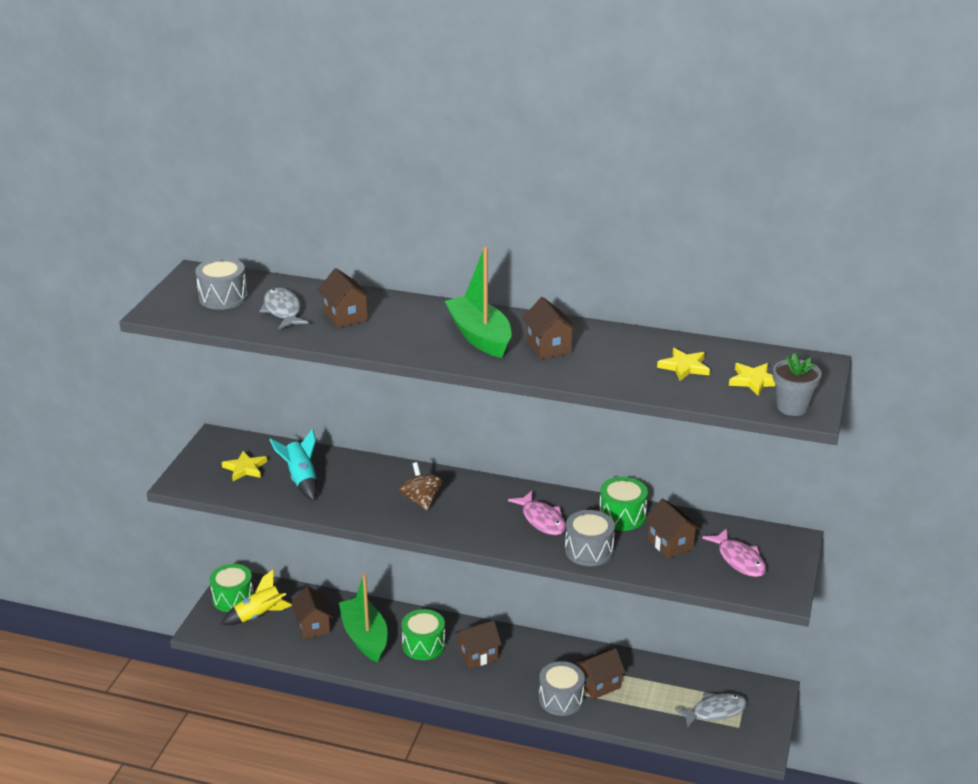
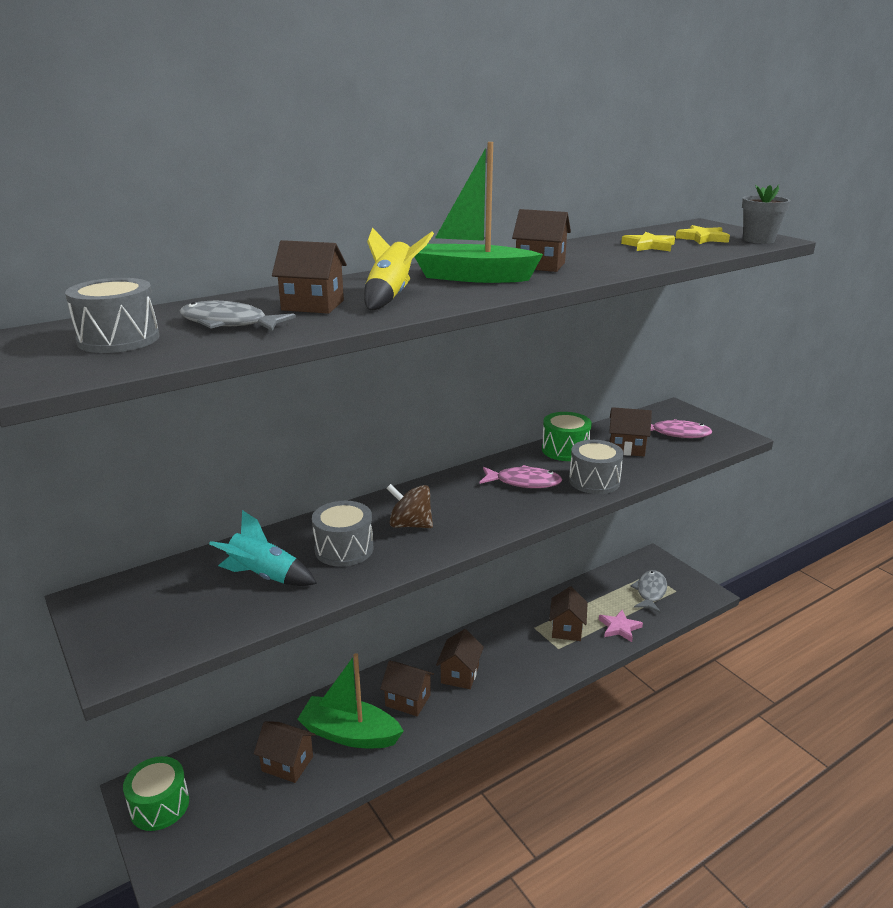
camera: 50 degrees left, 5 degrees down
(245, 468) = (179, 604): yellow star -> none
(259, 615) = (215, 798): yellow rocket -> yellow rocket (391, 296)
(423, 645) = (408, 700): green drum -> brown house
(561, 699) = (563, 658): grey drum -> grey drum (344, 549)
(639, 714) = (619, 627): none -> pink star

